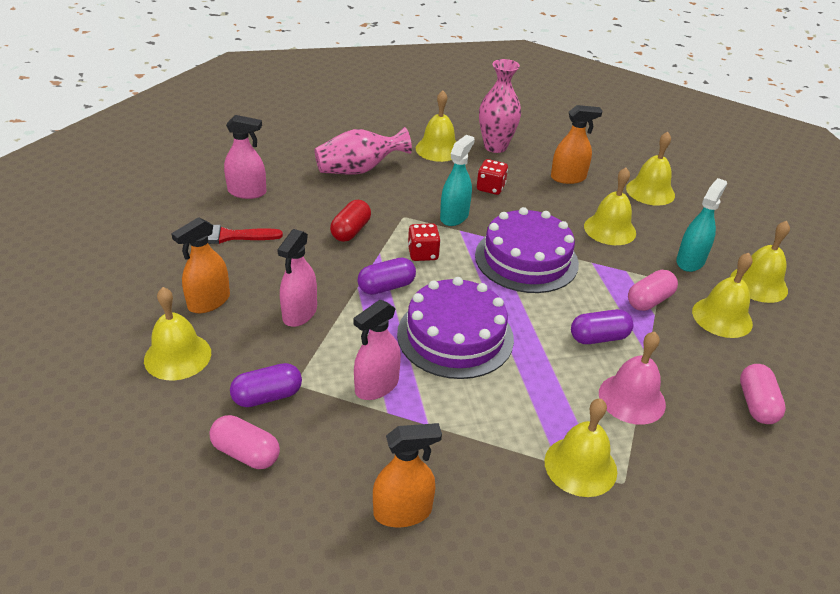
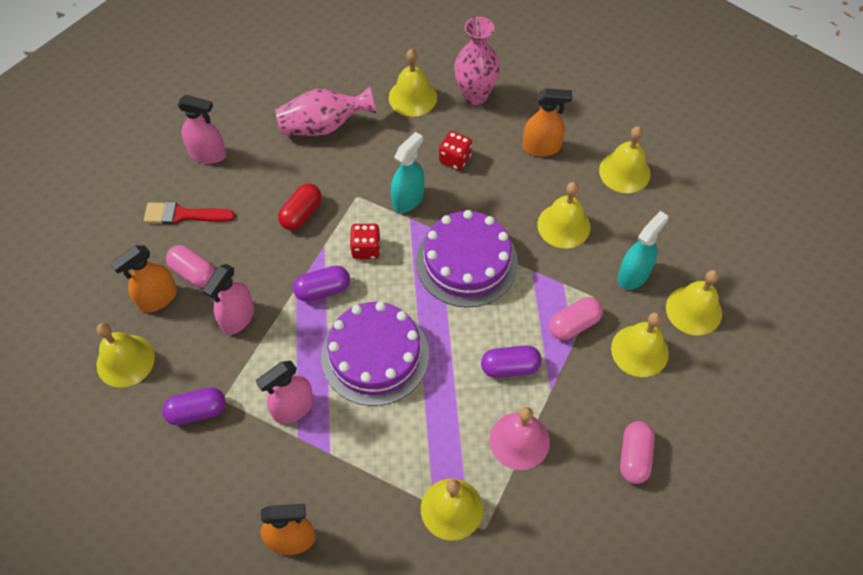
camera: 10 degrees right, 20 degrees up
(246, 453) = (173, 469): pink capsule -> pink capsule (194, 273)

